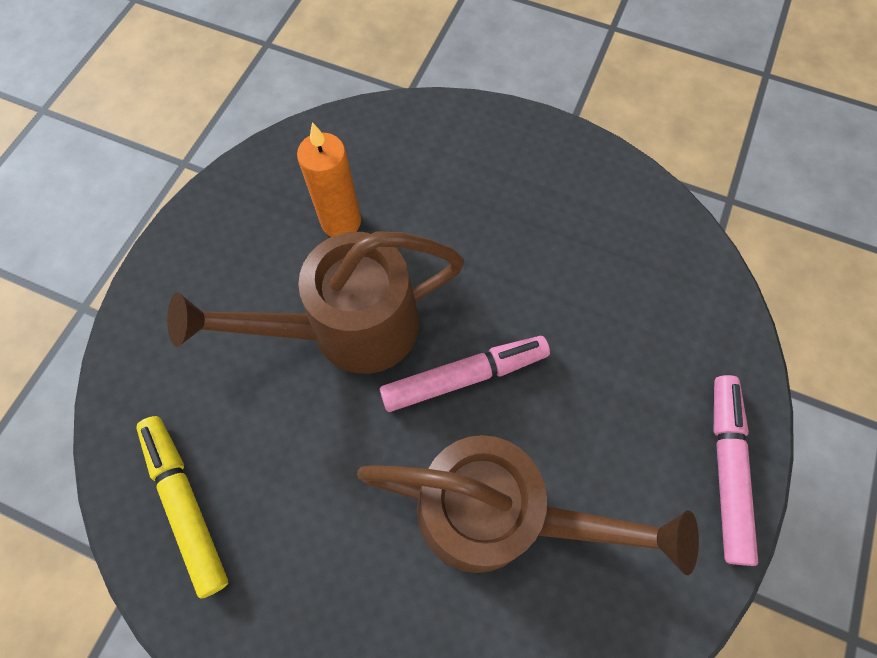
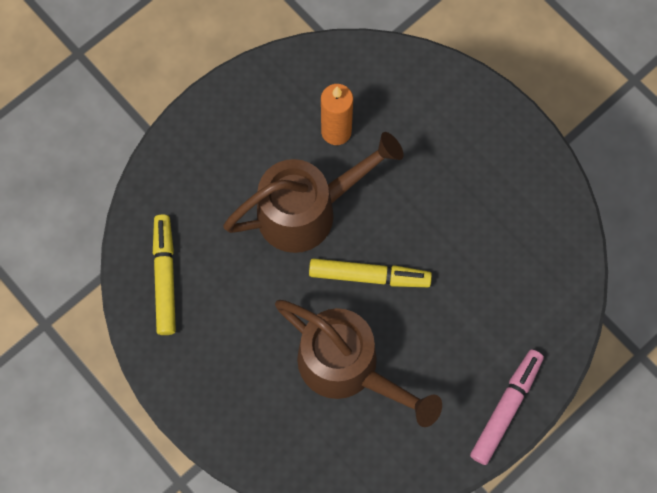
camera: 25 degrees right, 5 degrees up
(347, 328) = (308, 210): brown watering can -> brown watering can turned 150 degrees clockwise
(464, 376) = (369, 276): pink marker -> yellow marker

